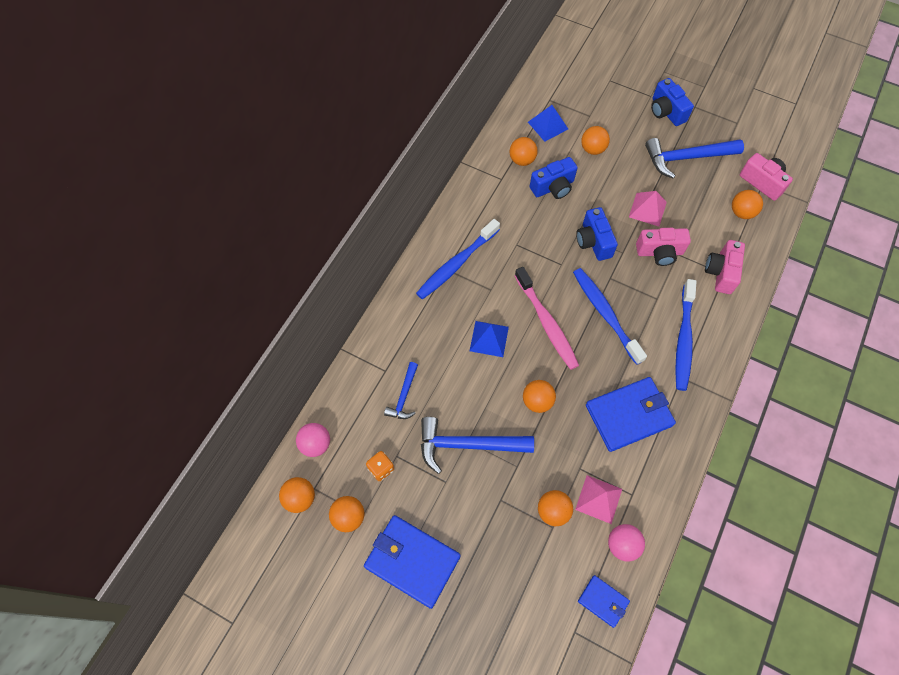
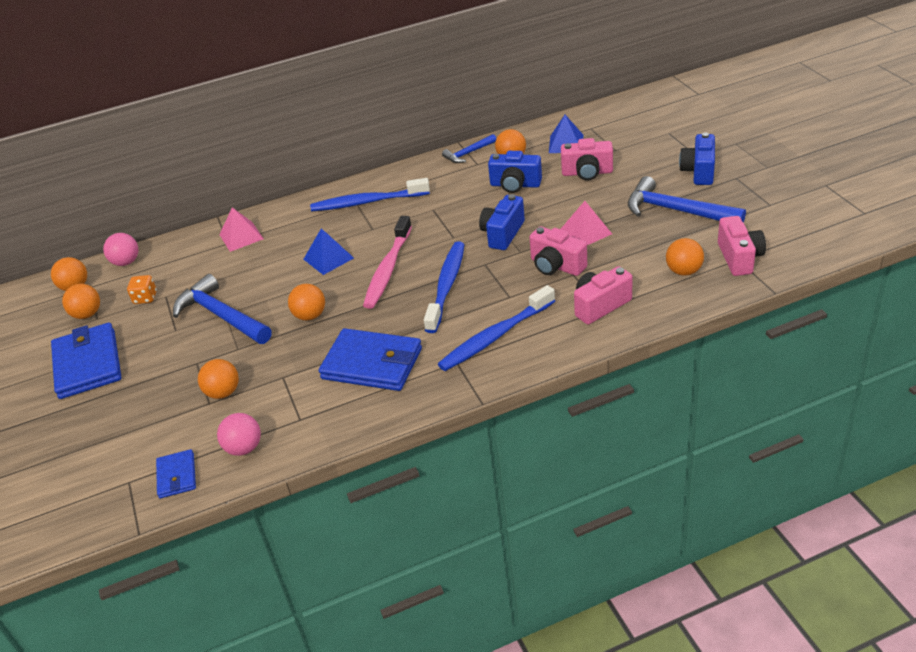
camera: 45 degrees right, 25 degrees down
(404, 396) = (219, 263): blue hammer -> blue hammer (468, 153)
(592, 149) = (587, 173): orange ball -> pink camera
(598, 499) = (269, 406): pink pyramid -> pink pyramid (241, 236)

